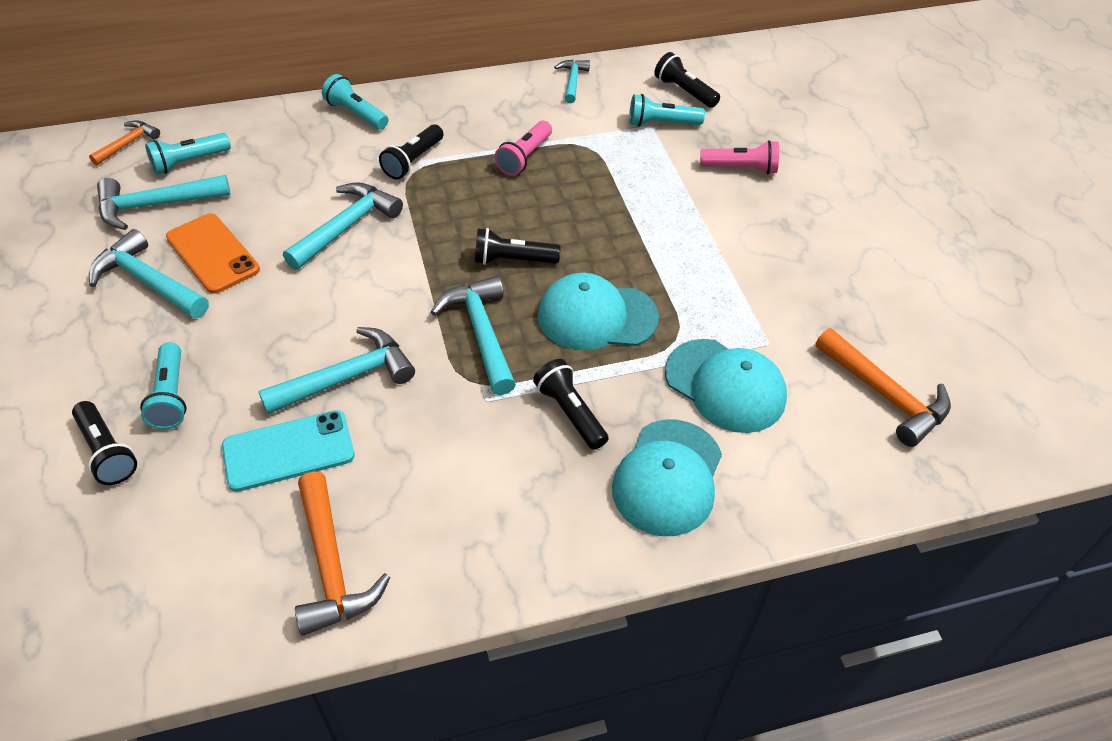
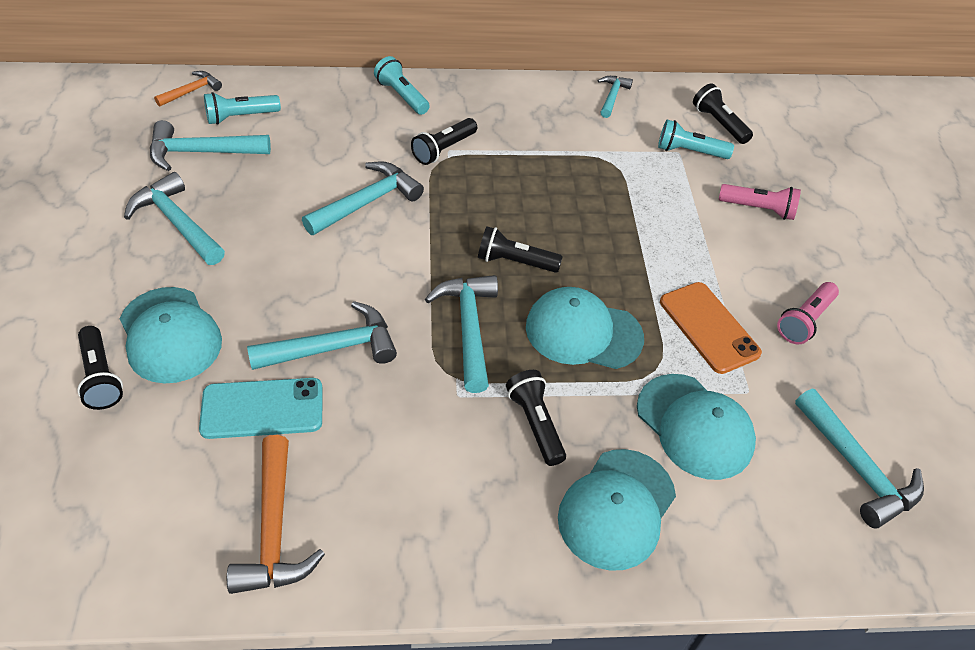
camera: 10 degrees right, 0 degrees up
(171, 396) = (170, 335): turquoise flashlight -> turquoise cap
(213, 253) = (240, 206): orange phone -> orange phone (709, 327)
(524, 157) = (549, 163): pink flashlight -> pink flashlight (804, 321)
(885, 395) = (857, 468): orange hammer -> turquoise hammer

